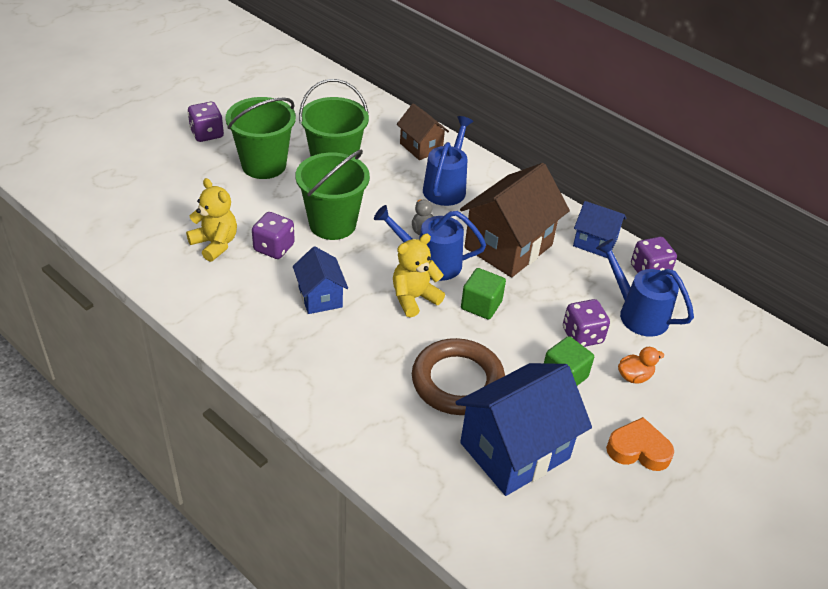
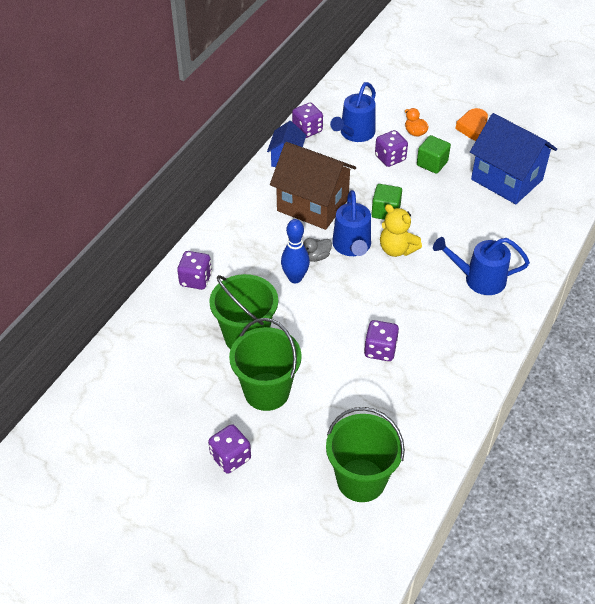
camera: 100 degrees left, 5 degrees up
(215, 244) = (394, 393): yellow teddy bear -> none
(320, 297) = (423, 304): blue house -> none
(332, 224) = (332, 318): green bucket -> green bucket (361, 480)
(398, 210) = (295, 278): none -> blue bowling pin
(421, 147) = (196, 279): brown house -> purple dice
(446, 187) = (250, 252): blue watering can -> blue watering can (478, 279)
(457, 381) = (465, 213): brown ring -> none

